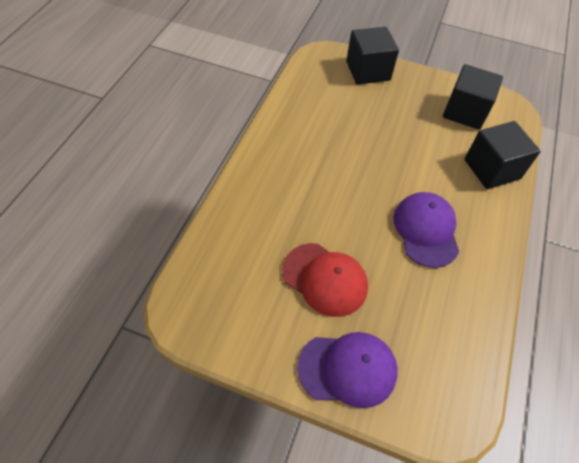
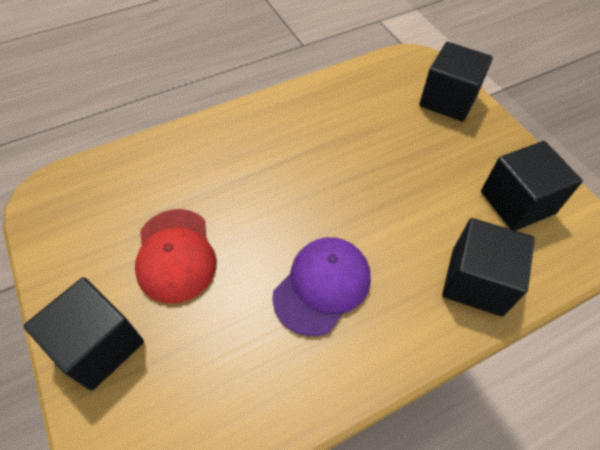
camera: 45 degrees right, 0 degrees up
(347, 369) = (99, 345): purple cap -> black cube

